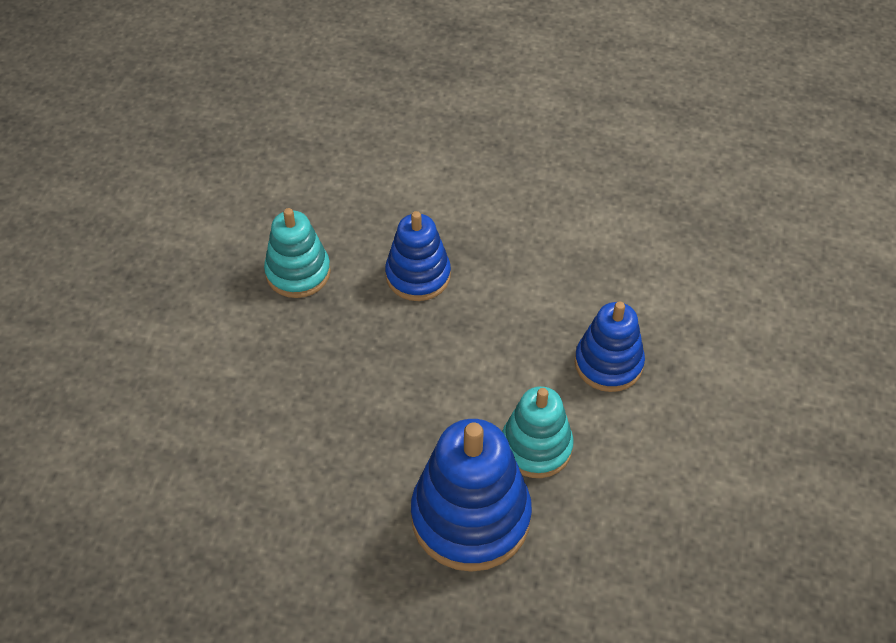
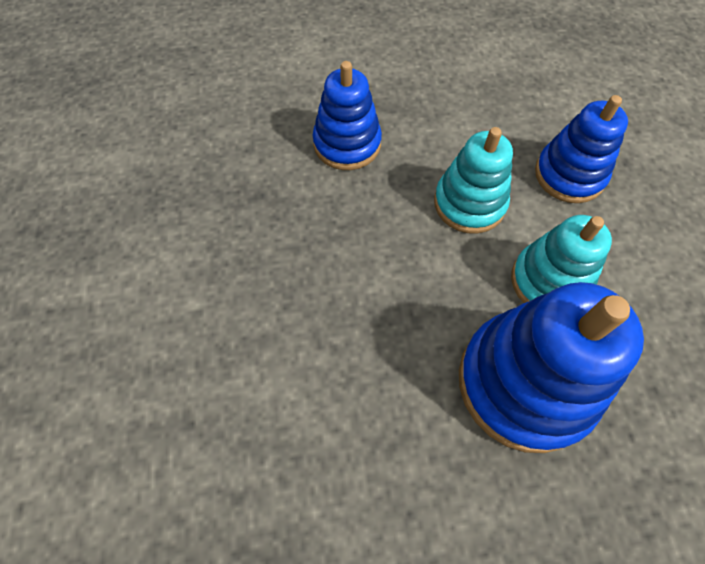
camera: 20 degrees left, 10 degrees up
(298, 272) = (224, 175): turquoise stacking toy -> turquoise stacking toy (469, 203)

